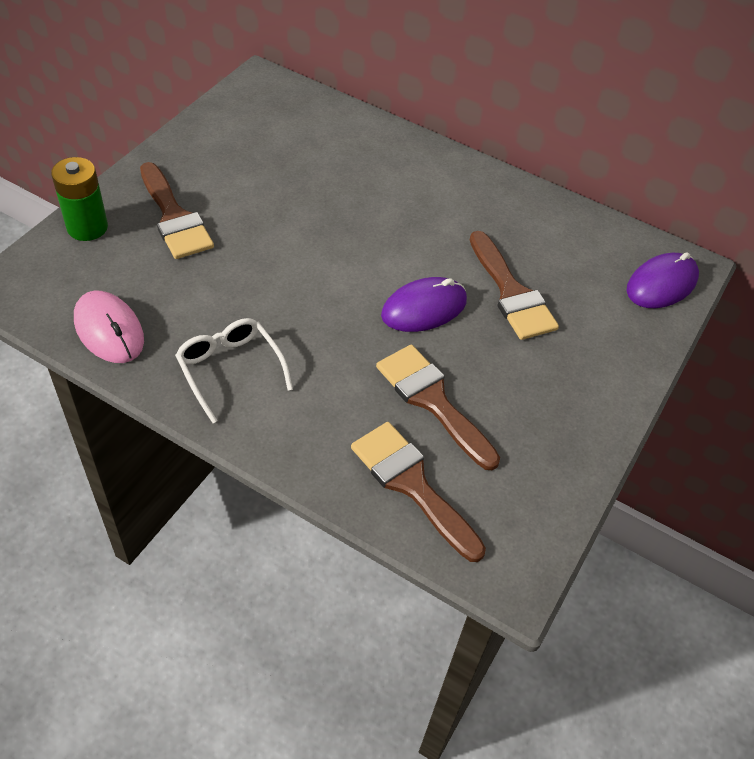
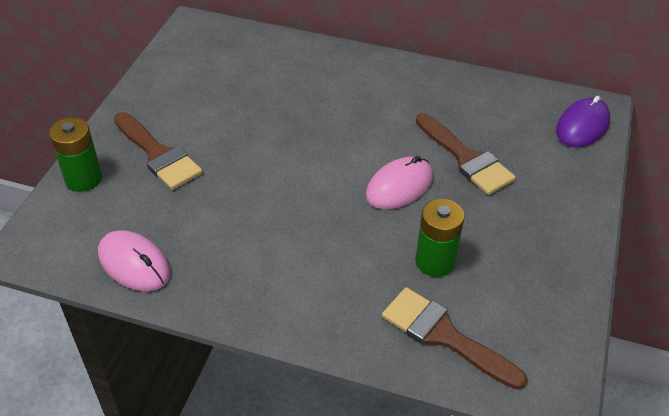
camera: 10 degrees left, 5 degrees down
(230, 369) = (253, 274): white glasses -> none
(424, 308) = (399, 186): purple mouse -> pink mouse
(432, 401) = (435, 261): brown brush -> green battery

